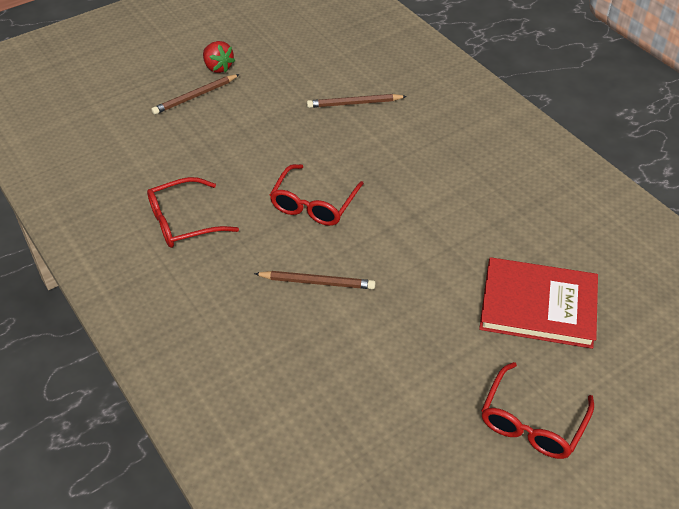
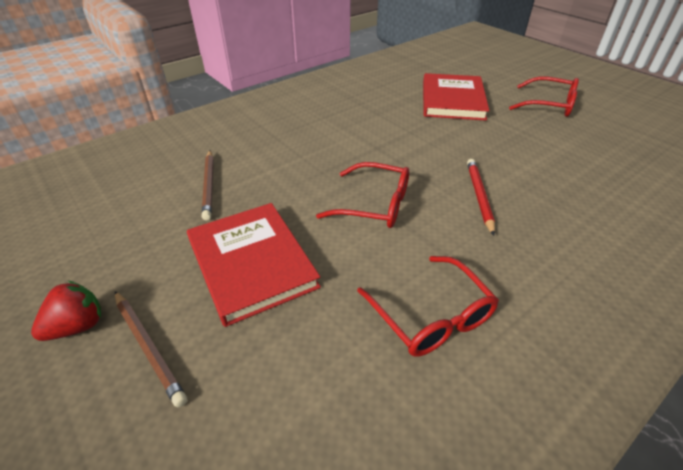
camera: 95 degrees left, 5 degrees down
(255, 133) = (251, 263): none -> red book
(317, 282) = (479, 196): brown pencil -> red pencil

